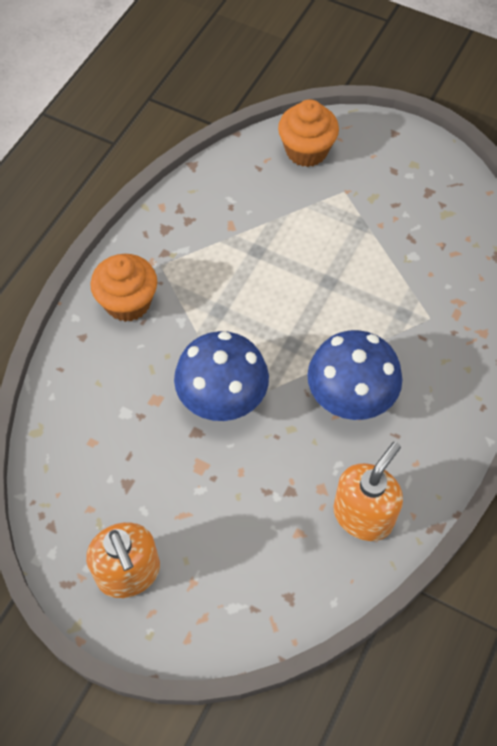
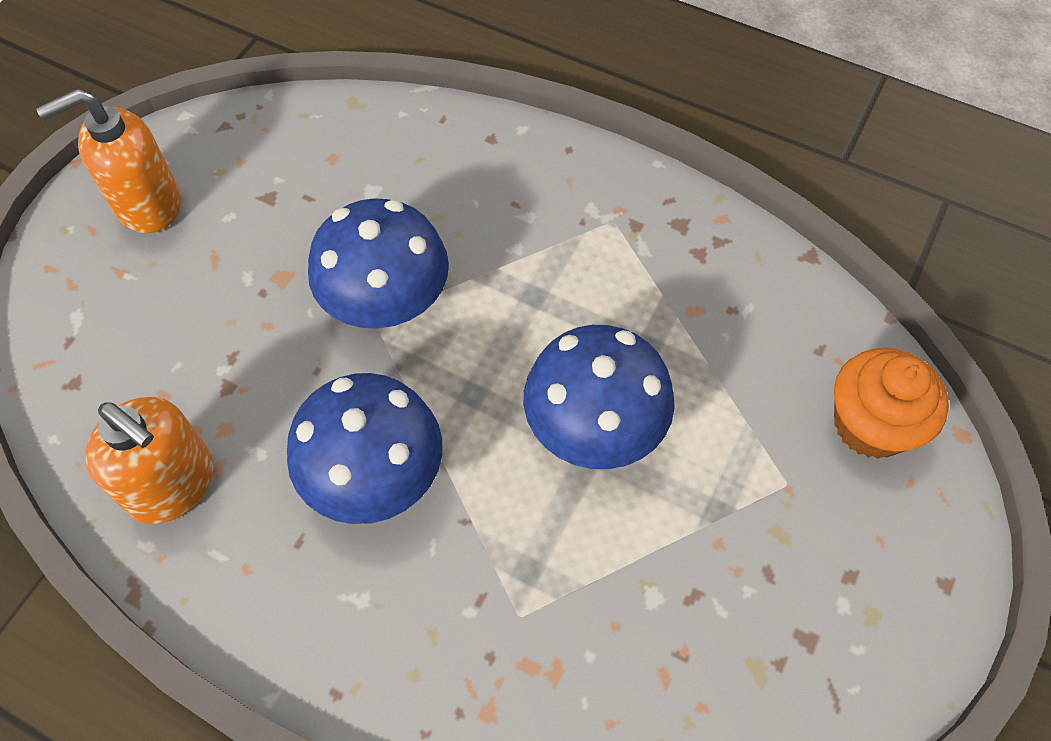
camera: 90 degrees right, 0 degrees up
(128, 302) = (546, 184): orange cupcake -> none
(313, 280) = (594, 427): none -> blue mushroom

